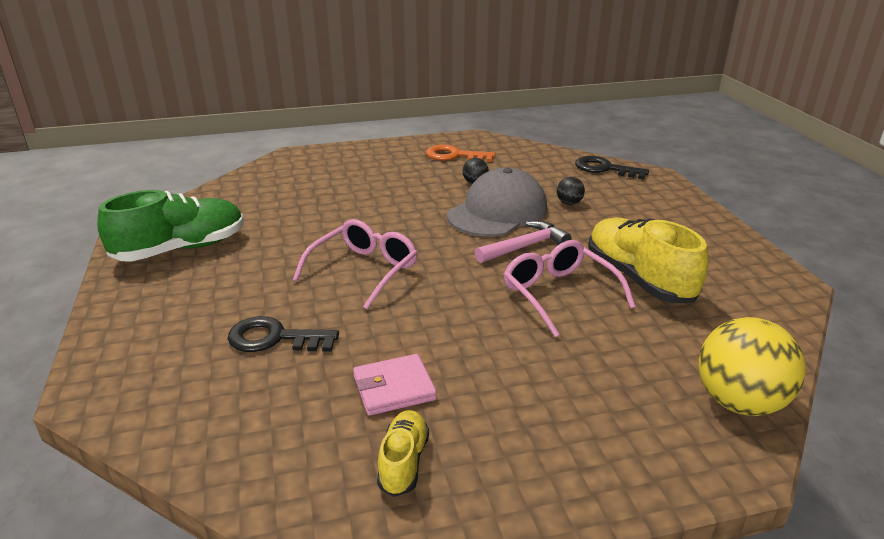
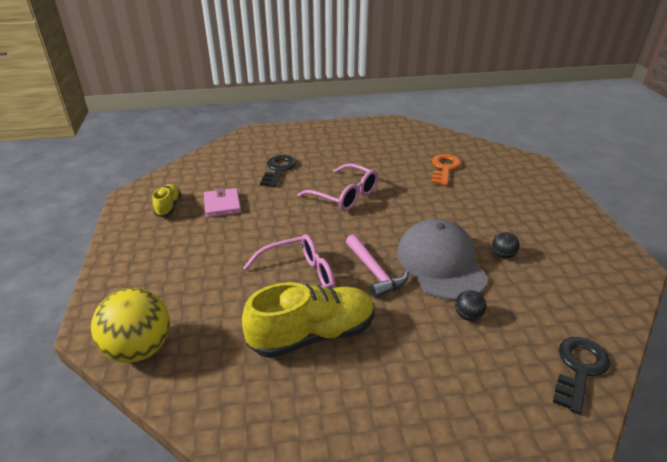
camera: 95 degrees right, 5 degrees up
(181, 249) = (376, 136): green shoe -> none
(403, 462) = (168, 207): yellow shoe -> yellow shoe turned 105 degrees counterclockwise
(455, 156) = (569, 247): orange key -> orange key (444, 168)
(497, 211) = (440, 263): grey cap -> grey cap turned 150 degrees counterclockwise

